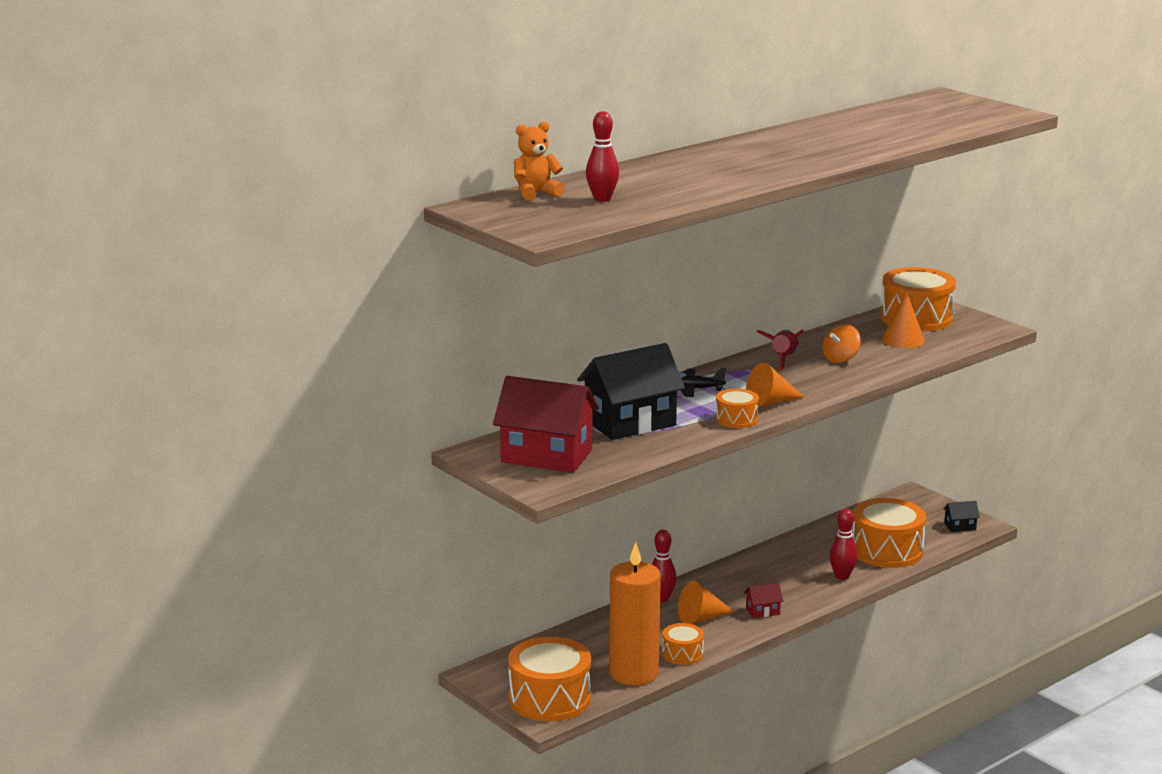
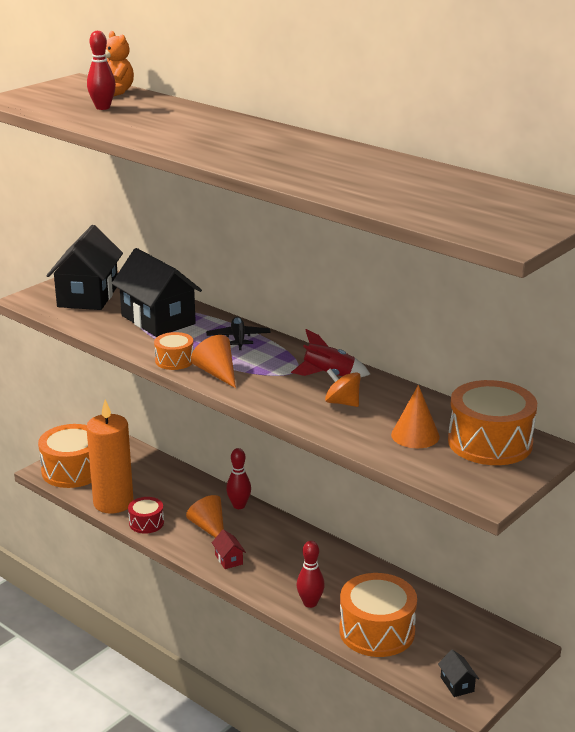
camera: 80 degrees right, 5 degrees up
(546, 456) = (88, 296): red house -> black house
(682, 654) = (146, 523): orange drum -> red drum

